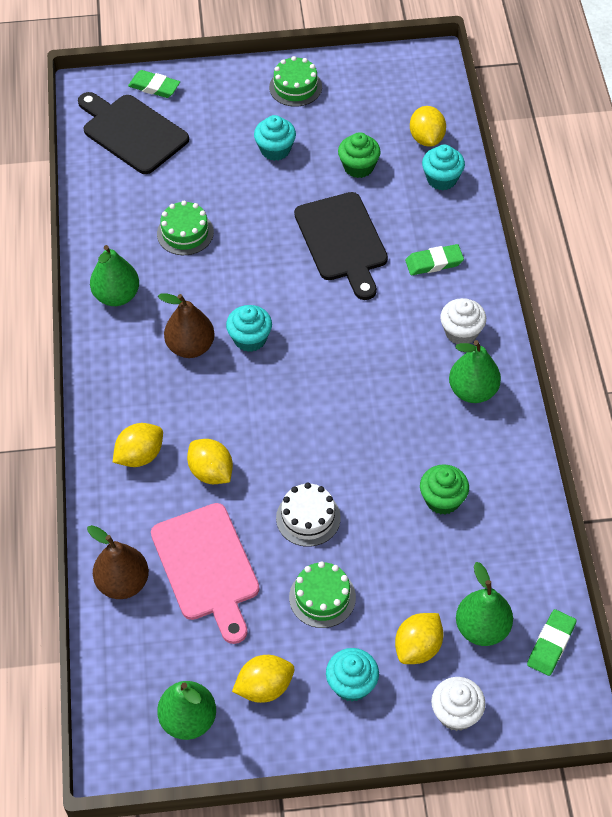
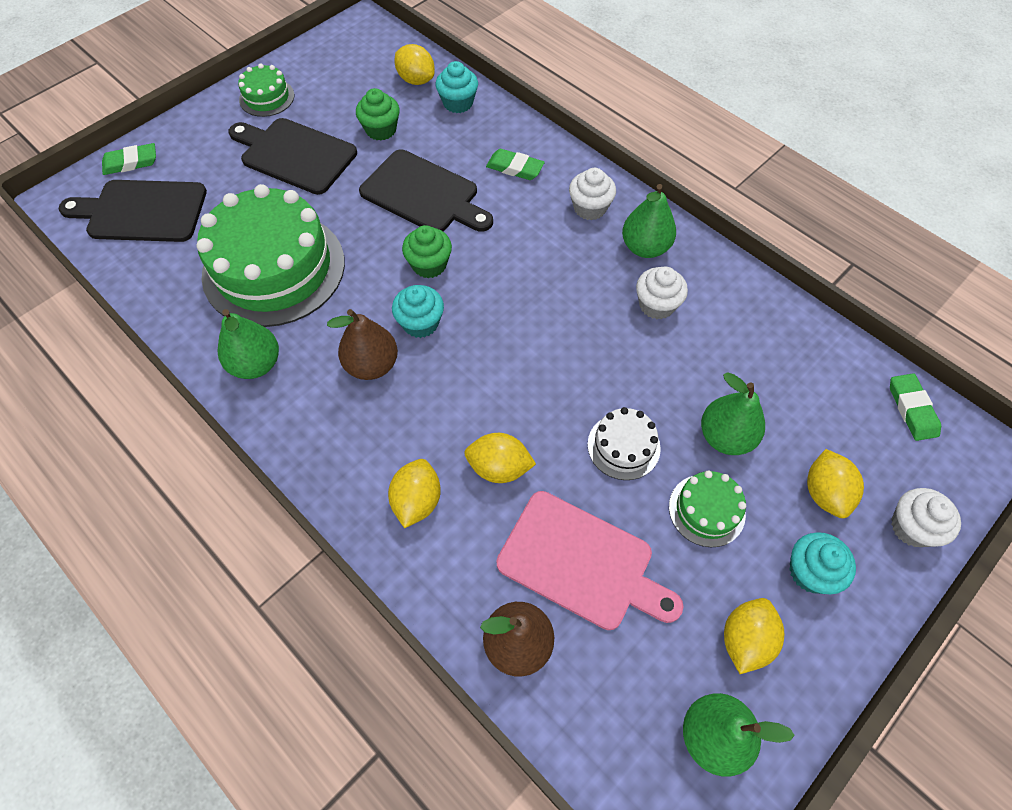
camera: 40 degrees left, 5 degrees up
(185, 233) = (274, 268): green cake -> green cake, size x2.22
(275, 150) = (295, 154): turquoise cupcake -> black cutting board
(434, 262) = (515, 168): green eraser -> green eraser turned 75 degrees clockwise
(435, 439) = (656, 305): none -> white cupcake
(442, 499) = (712, 350): green cupcake -> green cupcake (429, 265)
(482, 628) = (852, 436): green pear -> green pear (725, 437)

